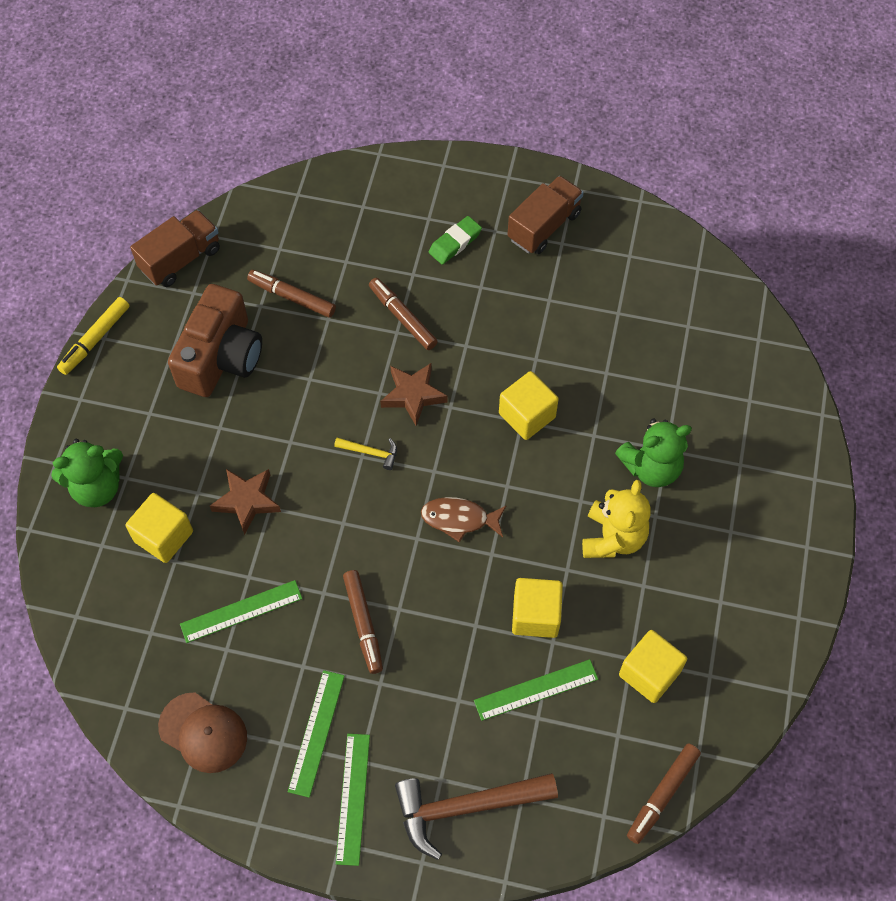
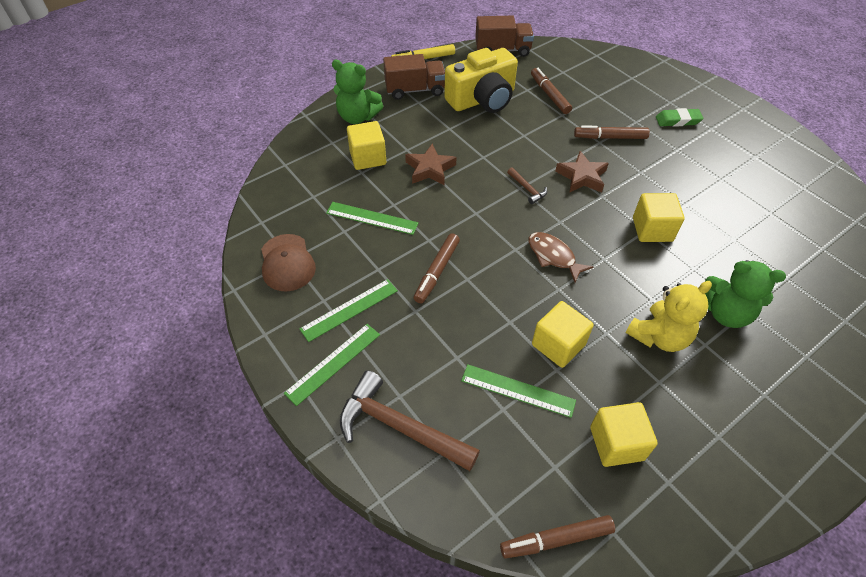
camera: 40 degrees right, 10 degrees down
(221, 357) = (482, 99): brown camera -> yellow camera
(371, 452) = (527, 189): yellow hammer -> brown hammer
(403, 317) = (610, 137): brown marker -> brown marker turned 90 degrees counterclockwise
(544, 226) = (749, 142): brown truck -> brown truck (415, 90)

